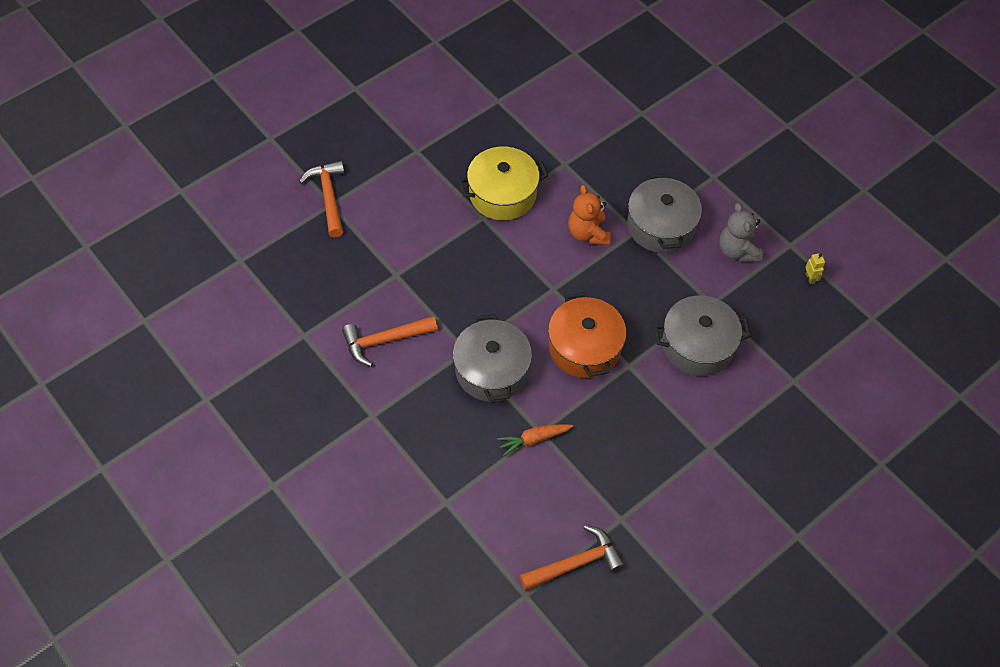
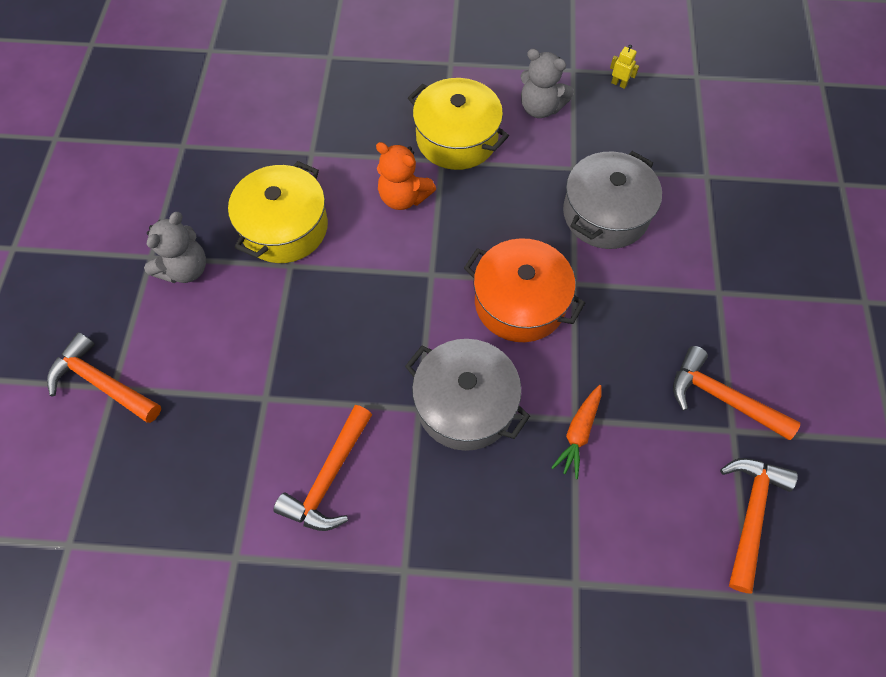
camera: 45 degrees left, 5 degrees up
(427, 173) = (185, 269): none -> grey teddy bear
(636, 498) = (721, 397): none -> orange hammer
(661, 226) = (457, 138): grey pot -> yellow pot

